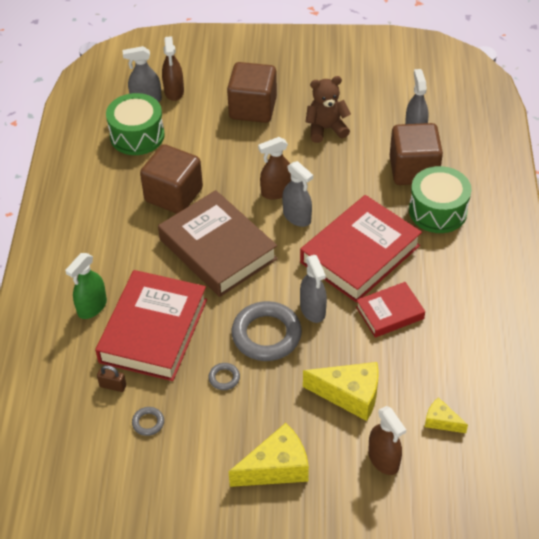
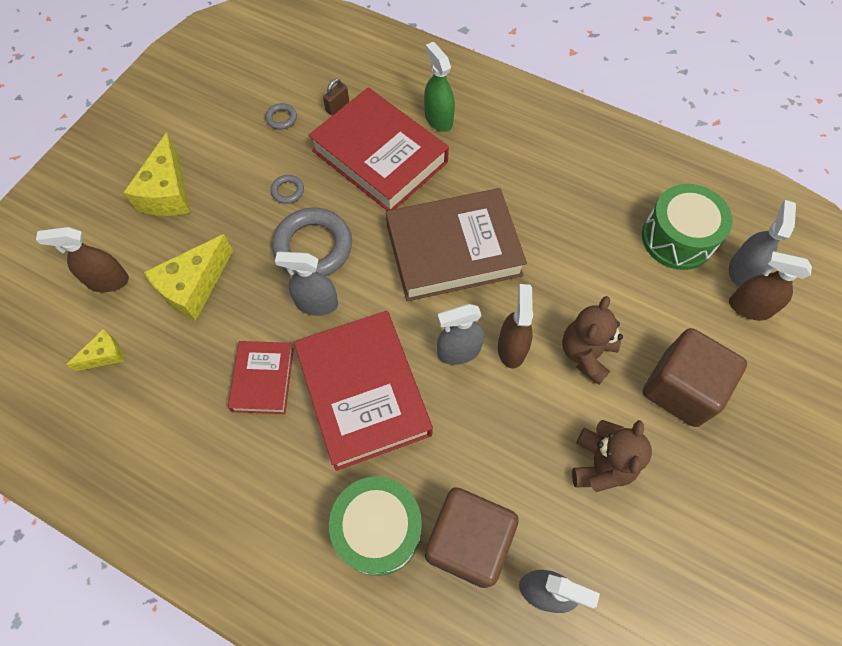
camera: 115 degrees right, 15 degrees up
(173, 195) = (558, 239): brown cube -> none
(257, 155) = (586, 354): none -> brown teddy bear

